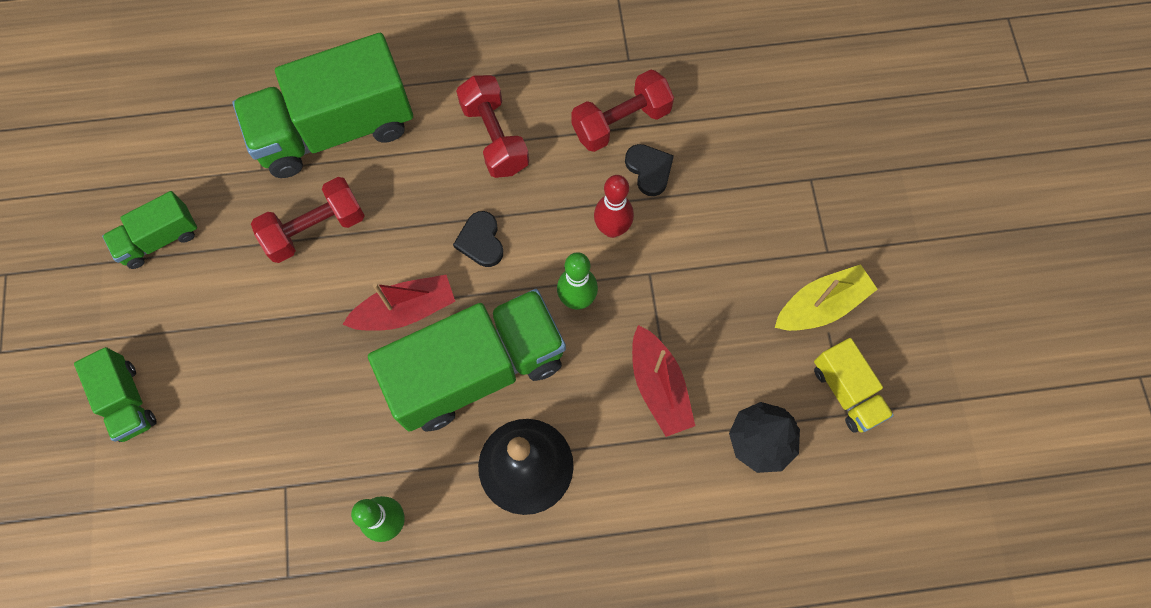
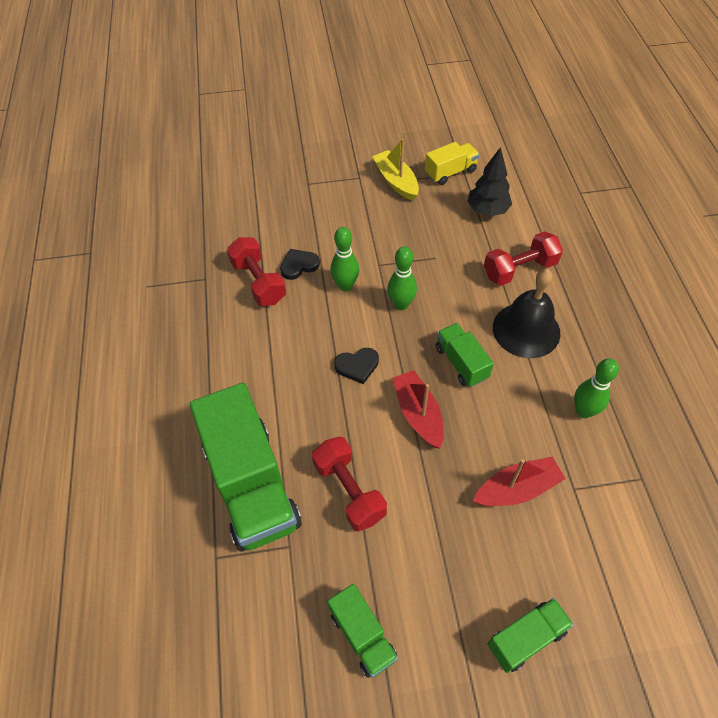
camera: 90 degrees left, 15 degrees down
(477, 370) = (461, 363): green truck -> green truck, size x0.49
(494, 137) = (266, 362): red dumbbell -> red dumbbell (519, 269)
(612, 229) = (345, 285): red bowling pin -> green bowling pin
(659, 386) = (459, 259): red boat -> red boat (517, 489)

